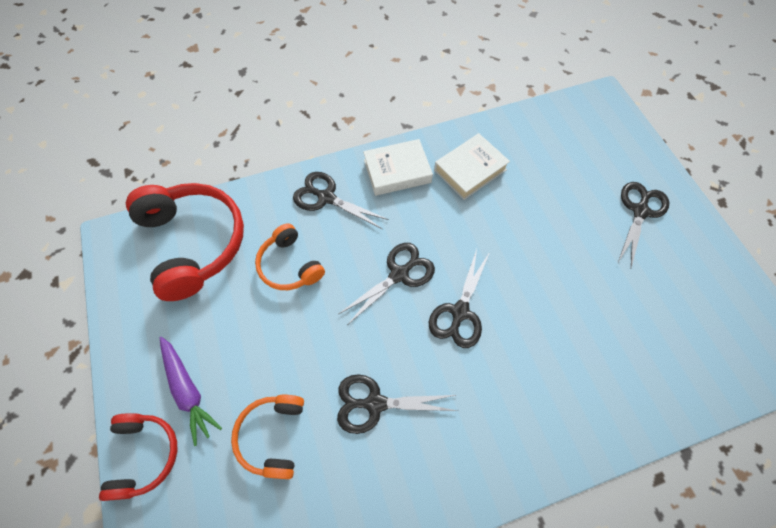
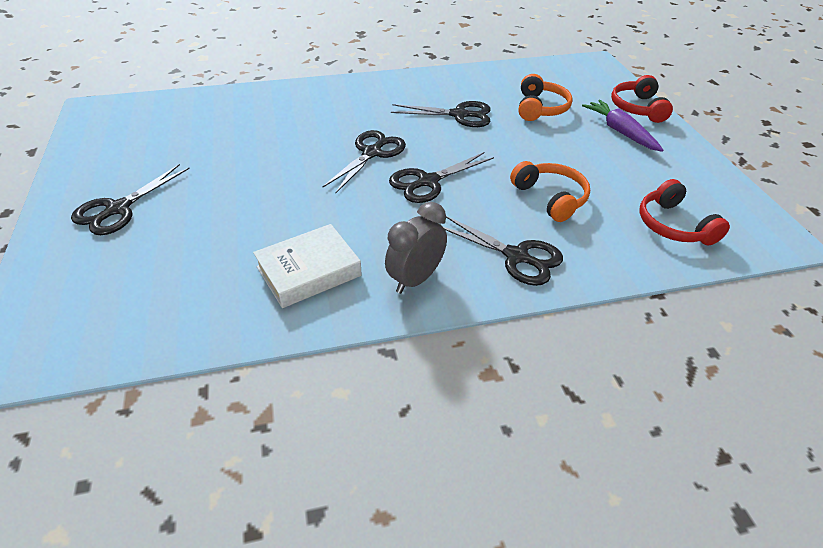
camera: 175 degrees left, 20 degrees down
(193, 243) = (673, 225): red headphones -> red headphones, size x0.56
(397, 171) = (415, 279): white book -> grey clock

